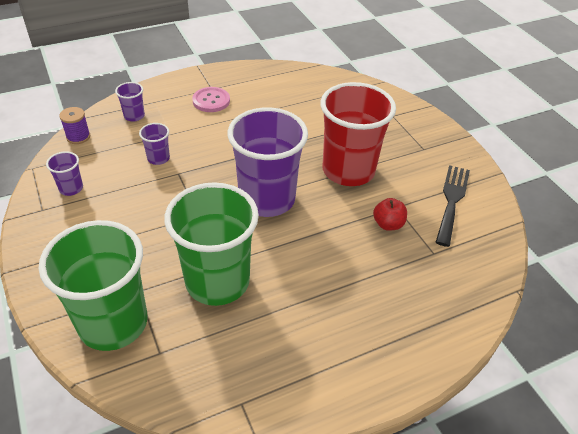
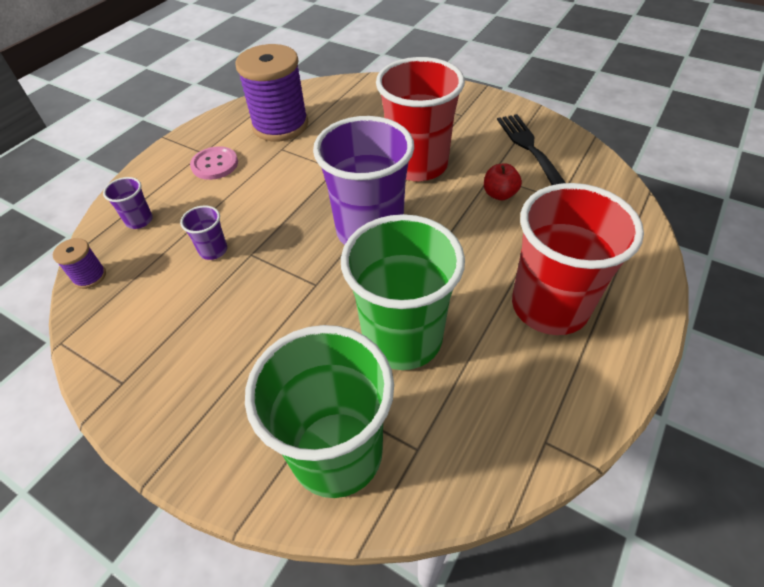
camera: 30 degrees left, 5 degrees up
(71, 188) = (137, 338): purple cup -> none
(279, 93) = (280, 125): none -> purple spool
(339, 323) = (549, 306): none -> red cup

